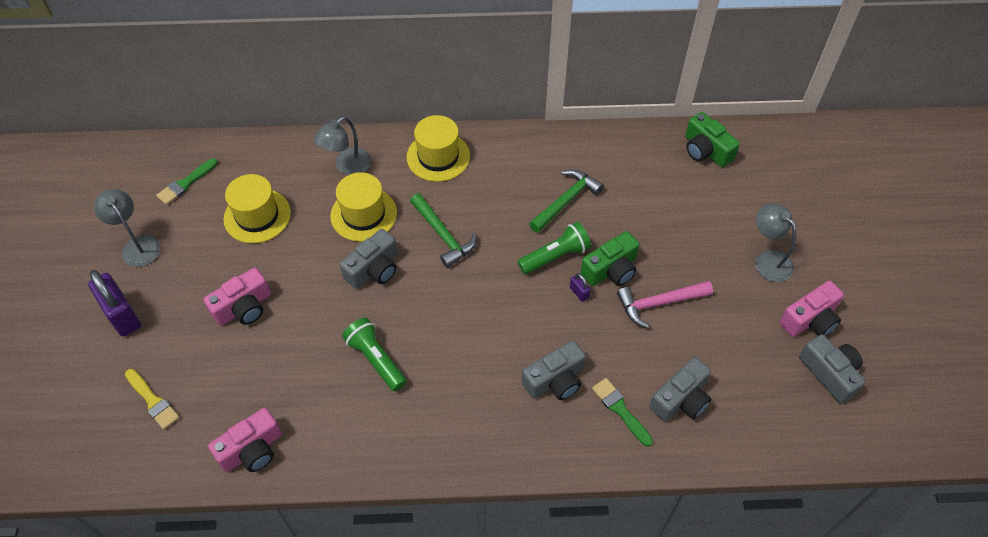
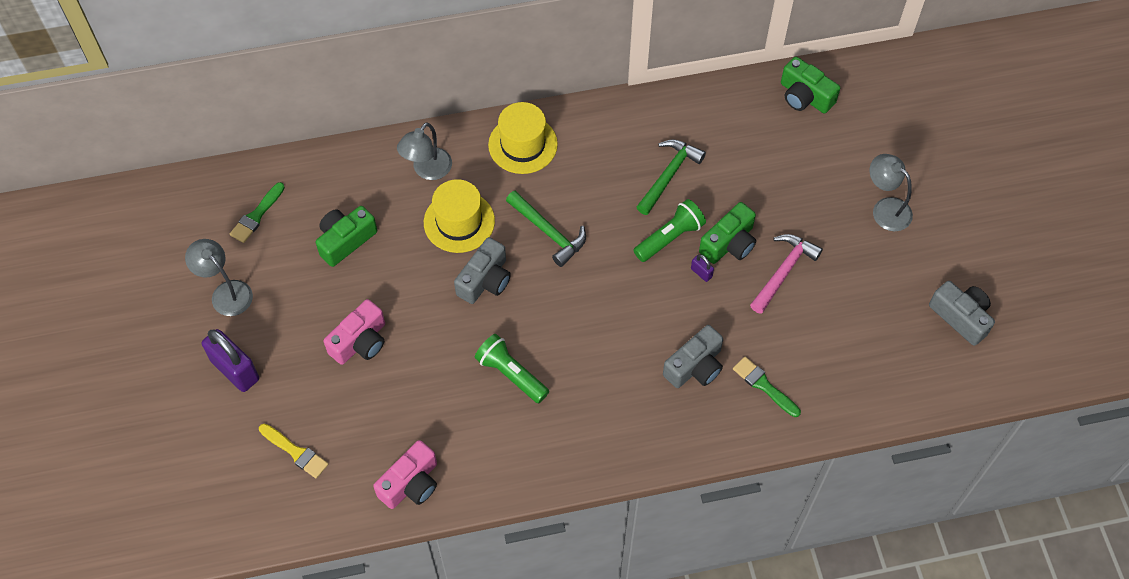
camera: 10 degrees left, 5 degrees up
(257, 216) = (345, 240): yellow hat -> green camera
(659, 303) = (783, 271): pink hammer -> pink hammer turned 150 degrees clockwise
(681, 399) = (821, 366): grey camera -> none
(810, 320) = (935, 265): pink camera -> none

